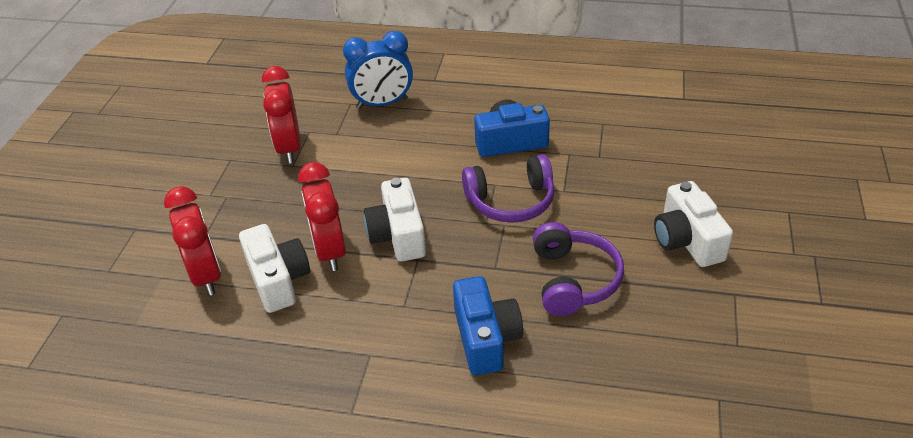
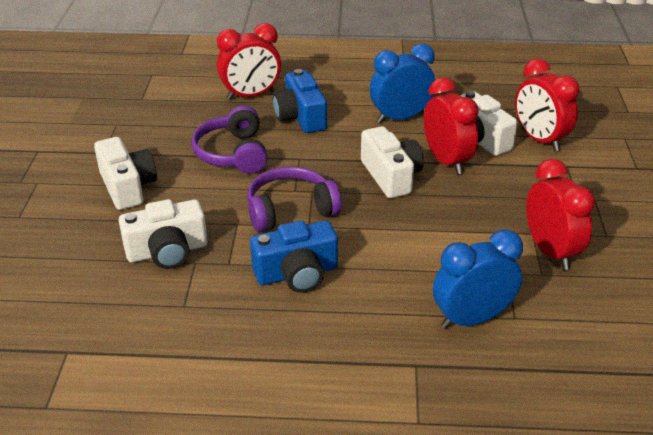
camera: 170 degrees right, 5 degrees down
(354, 326) = (400, 118): none -> blue clock
(554, 392) = (251, 95): none -> red clock
(626, 167) = (167, 251): none -> white camera

